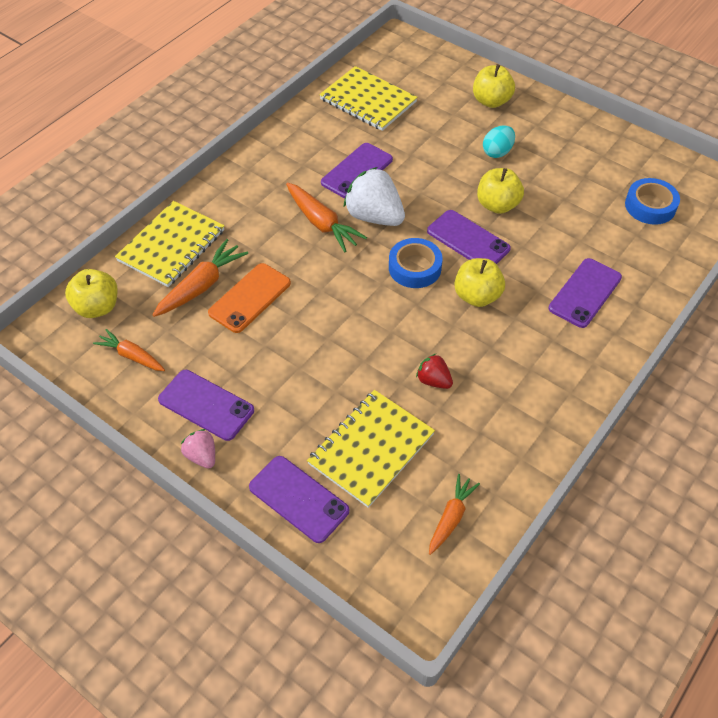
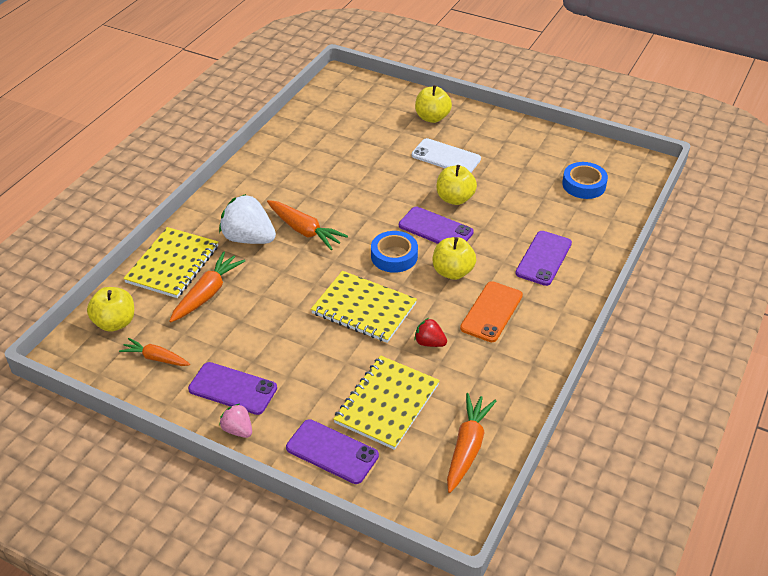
camera: 10 degrees left, 10 degrees down
(250, 298) = (253, 298): orange phone -> orange phone (491, 312)
(357, 171) = (327, 185): purple phone -> none
(368, 101) = (324, 128): yellow notebook -> yellow notebook (364, 308)
(374, 216) = (350, 220): white strawberry -> white strawberry (249, 238)
(451, 517) = (467, 447): orange carrot -> orange carrot, size x1.51
(497, 152) = (446, 157): turquoise egg -> white phone

